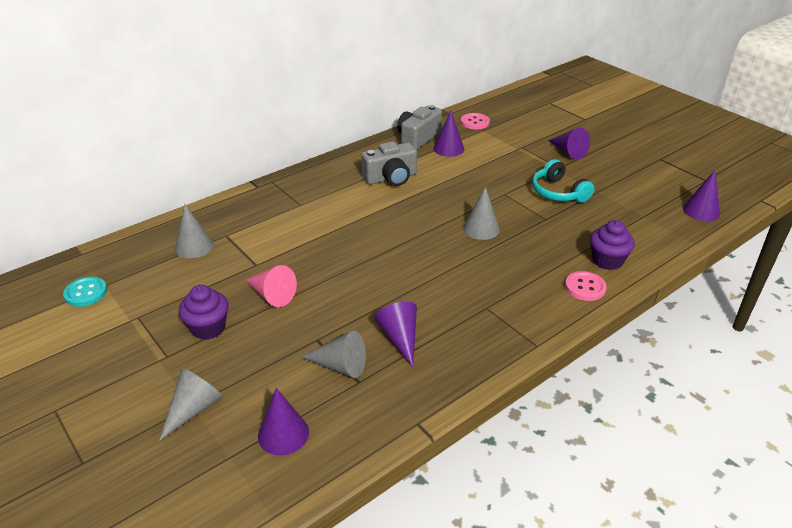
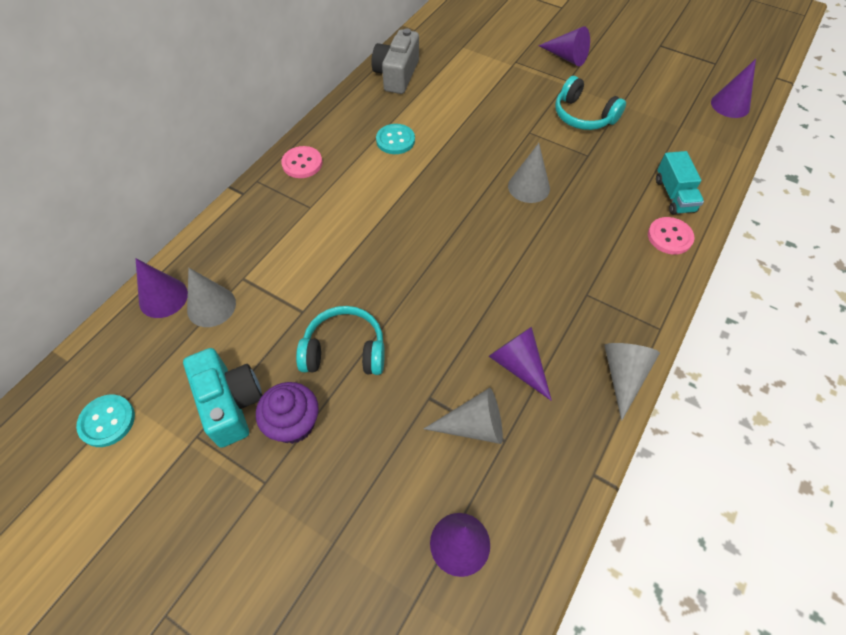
camera: 20 degrees left, 20 degrees up
(172, 304) = (230, 403): none -> turquoise camera
(194, 409) = (339, 548): grey cone -> grey cone (623, 376)
(272, 295) = (345, 350): pink cone -> turquoise headphones
(391, 178) = (395, 140): grey camera -> turquoise button
(448, 148) = (438, 82): purple cone -> purple cone (163, 297)
(475, 122) = (448, 37): pink button -> pink button (302, 163)
(607, 261) = (674, 195): purple cupcake -> turquoise truck

